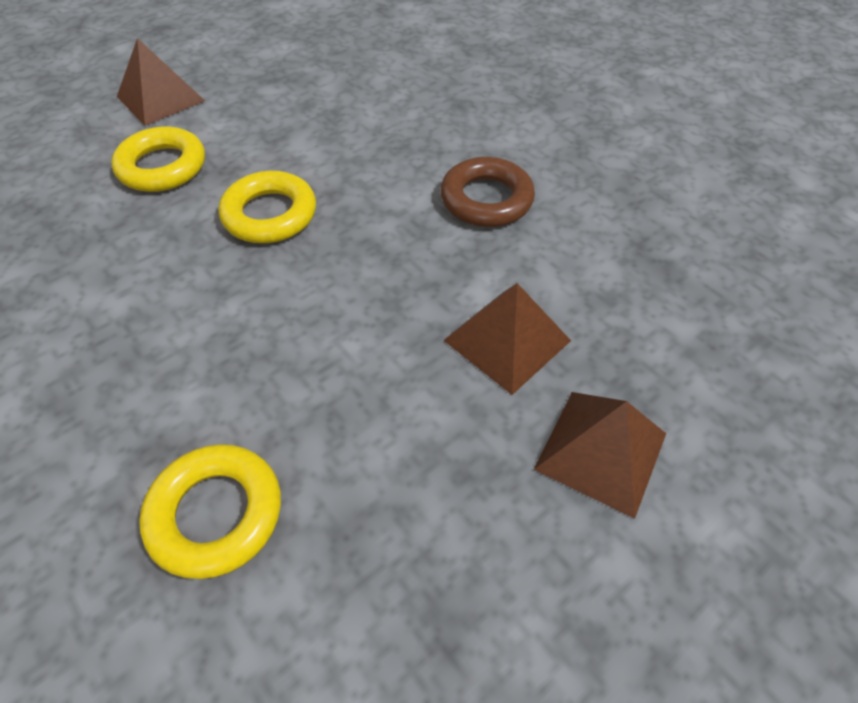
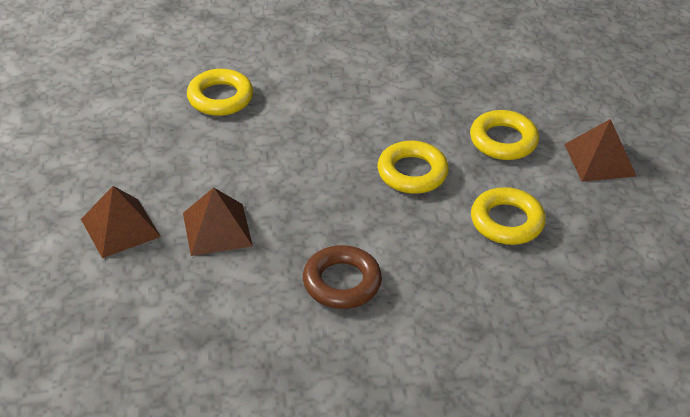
camera: 120 degrees right, 10 degrees down
(303, 127) = (507, 221): none -> yellow ring

